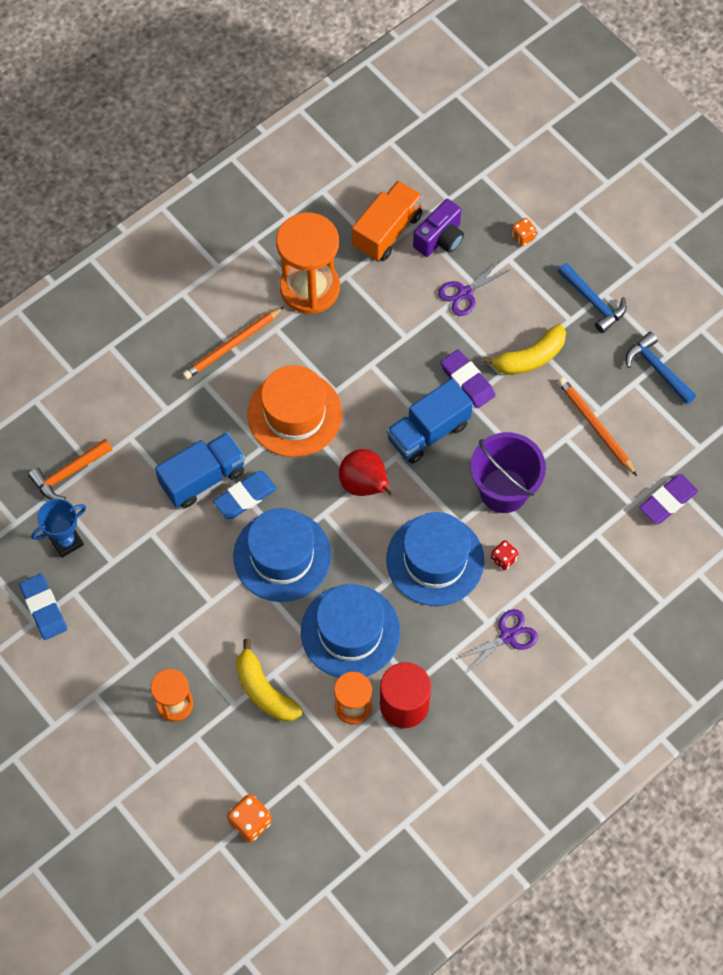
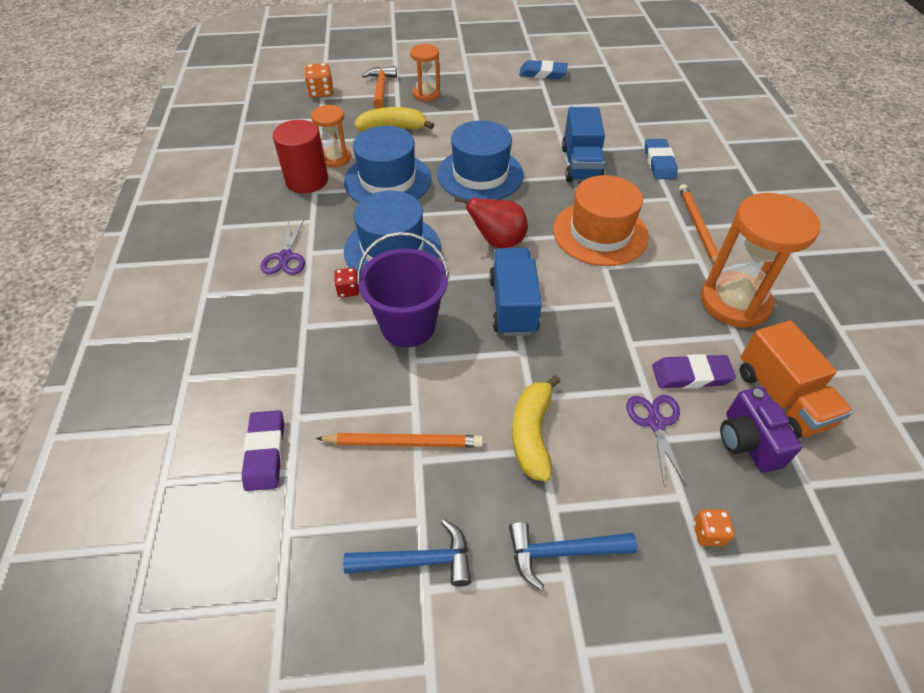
camera: 125 degrees right, 15 degrees down
(66, 541) = (583, 95): blue trophy -> none
(68, 473) = (636, 112): orange hammer -> orange hammer (381, 88)
(245, 497) = (546, 177): blue eraser -> blue eraser (659, 162)
(467, 381) = (544, 364): purple eraser -> purple eraser (691, 375)

